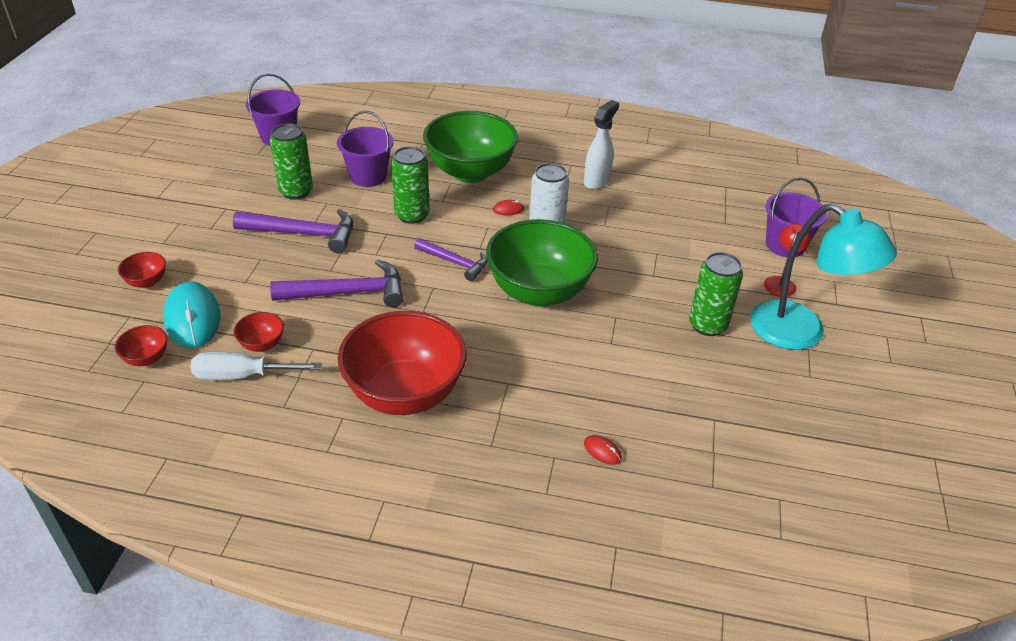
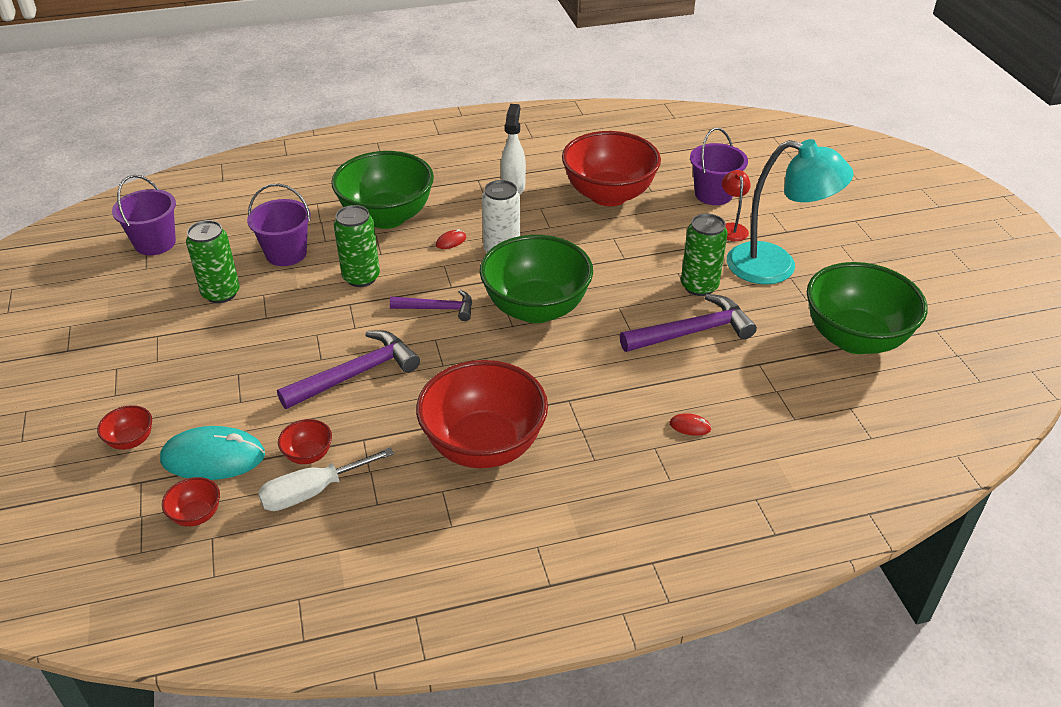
camera: 25 degrees left, 0 degrees up
(192, 318) = (213, 457): turquoise mouse -> turquoise mouse turned 45 degrees counterclockwise
(304, 234) = (264, 333): purple hammer -> purple hammer (692, 332)
(680, 214) = (608, 195): none -> red bowl
(835, 433) = (855, 338): none -> green bowl

